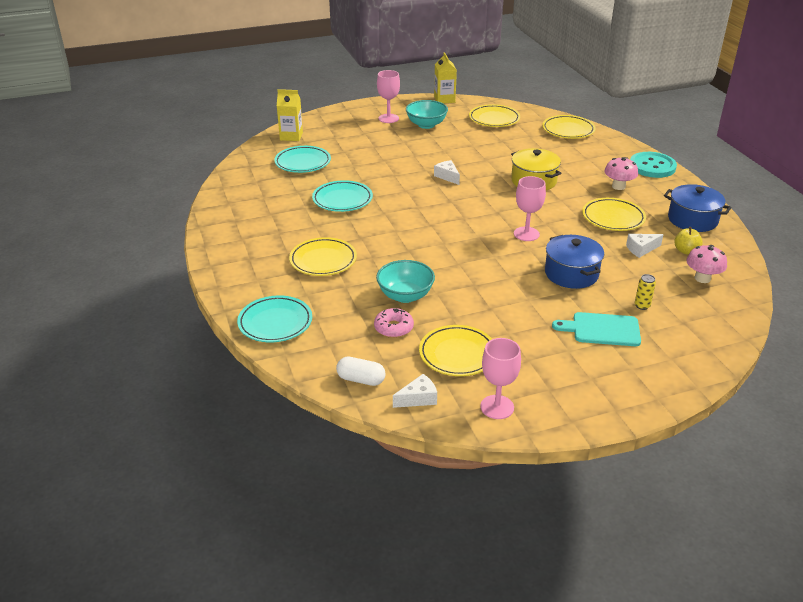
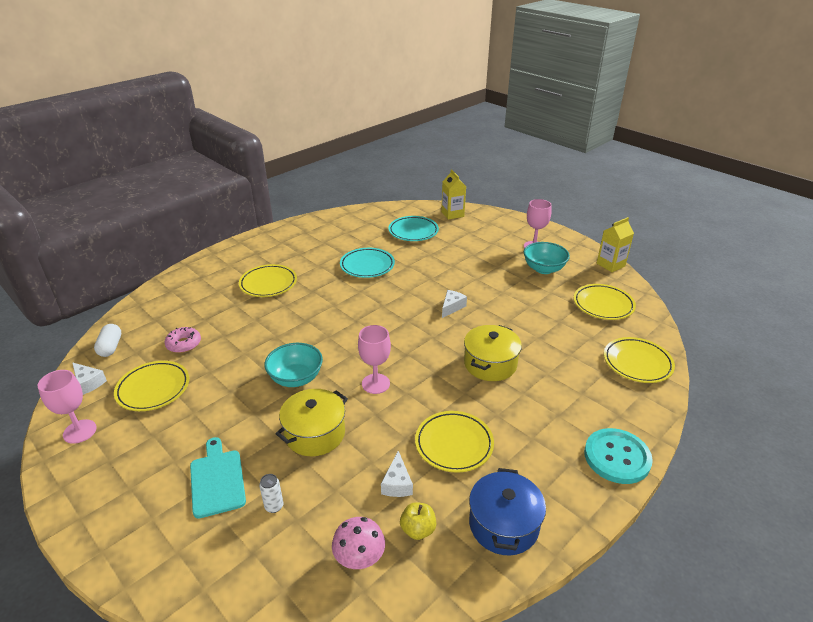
camera: 65 degrees right, 0 degrees up
(275, 323) = (176, 288): turquoise plate -> none
(405, 295) = (233, 337): turquoise bowl -> turquoise bowl (296, 378)
(571, 274) = (315, 434): blue pot -> yellow pot
(618, 186) = (534, 434): pink mushroom -> none
(641, 249) = (397, 483): white cheese -> white cheese turned 135 degrees counterclockwise
(642, 306) = (274, 506): yellow can -> white can

